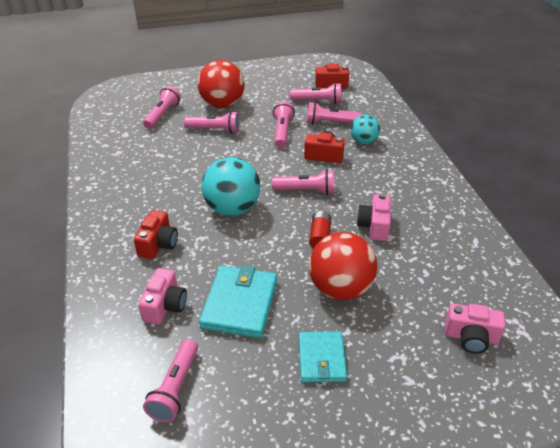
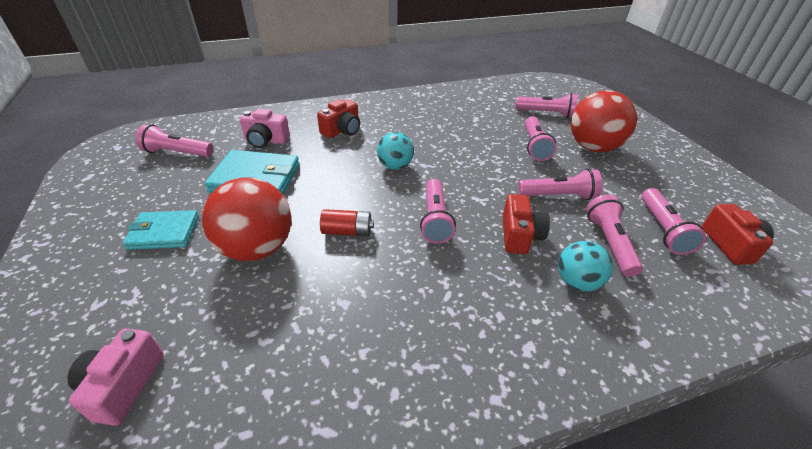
camera: 85 degrees right, 0 degrees up
(158, 244) = (342, 130): red camera -> red camera turned 60 degrees counterclockwise
(232, 208) = (395, 166): turquoise ball -> turquoise ball, size x0.58
(374, 226) = (367, 285): pink camera -> none

